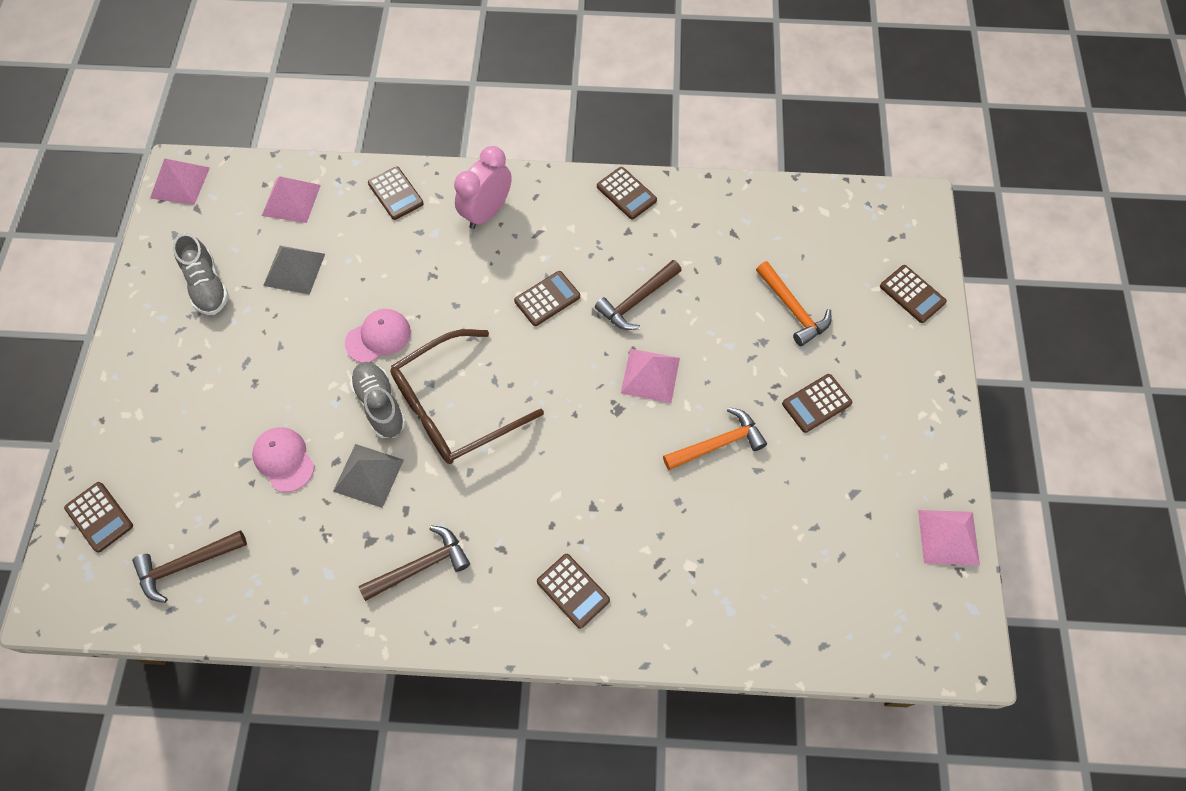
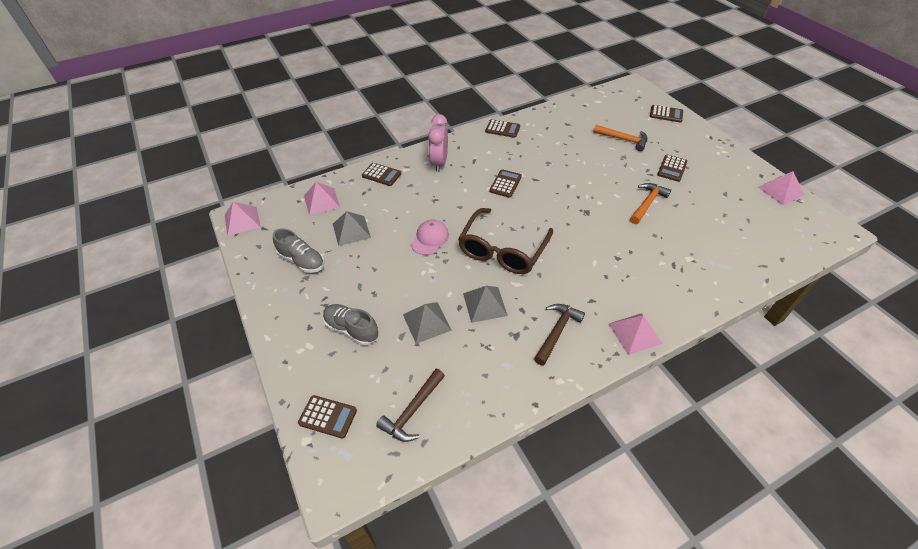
camera: 30 degrees left, 15 degrees down
(284, 459) = (427, 322): pink cap -> grey pyramid
(380, 405) = (460, 268): grey shoe -> grey shoe (351, 329)
(573, 591) = (647, 299): brown calculator -> none
(637, 301) = (550, 166): brown hammer -> none
(650, 375) = (587, 191): pink pyramid -> pink pyramid (634, 333)

